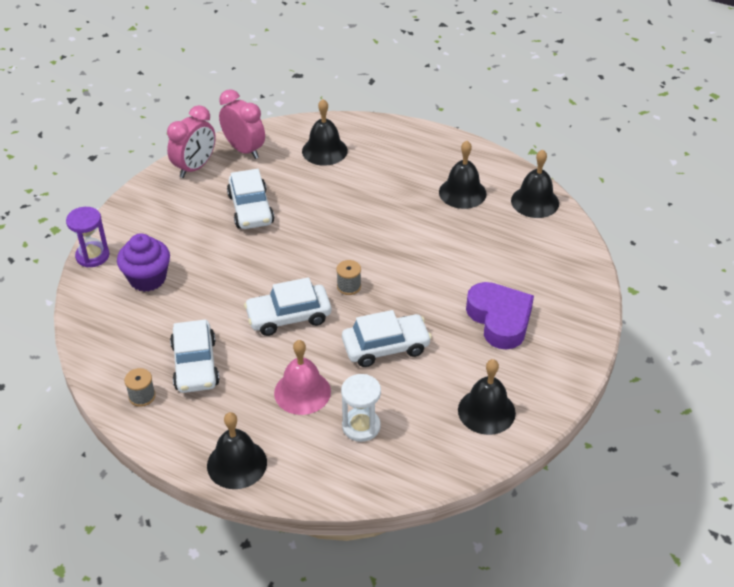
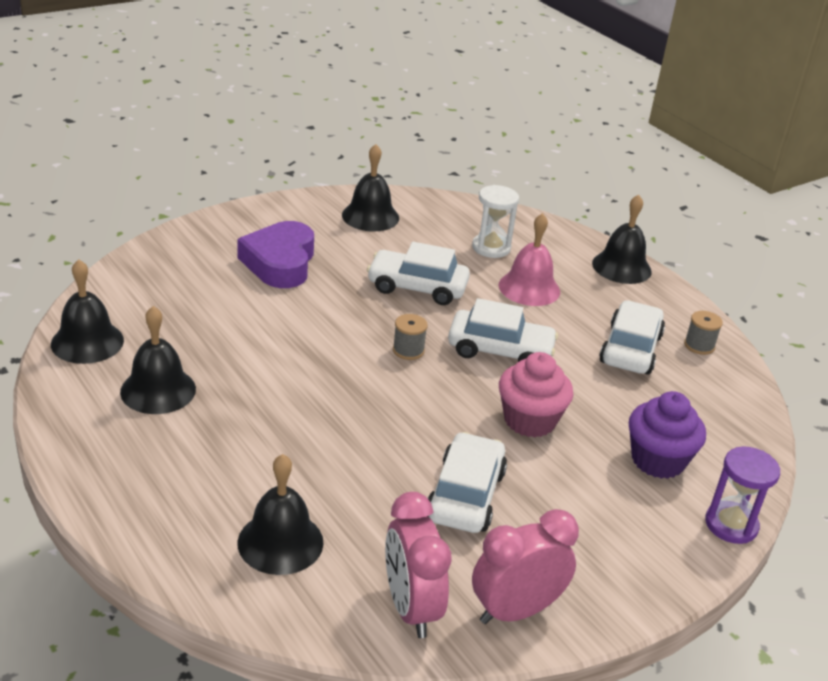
camera: 155 degrees left, 10 degrees down
(239, 270) = (529, 420): none -> pink cupcake

